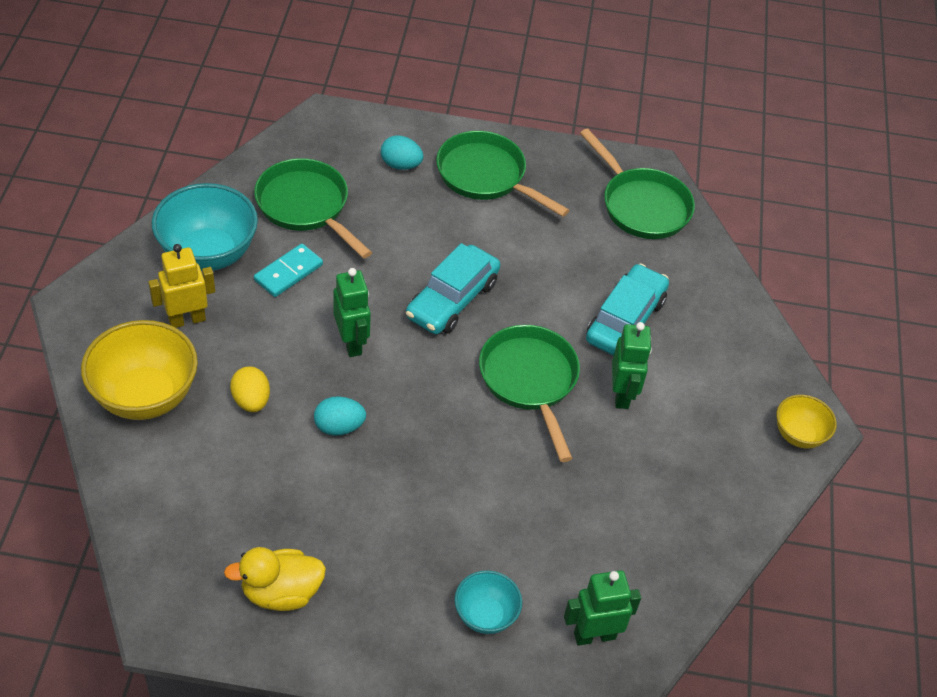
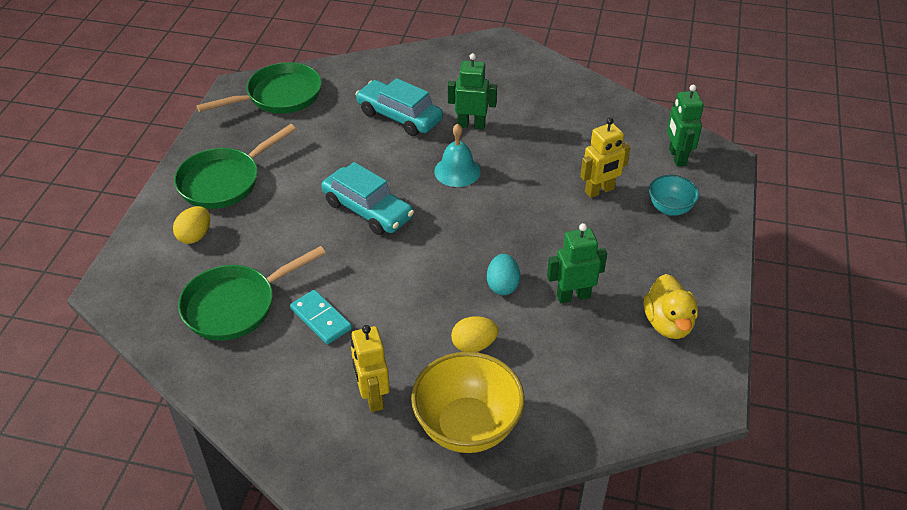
camera: 80 degrees left, 5 degrees down
(208, 254) = (286, 382): turquoise bowl -> none
(352, 343) = (410, 275): green robot -> green robot (573, 296)
(401, 165) = (195, 236): turquoise egg -> yellow egg
(511, 534) = (599, 191): none -> yellow robot
(530, 381) = (457, 171): green pan -> turquoise bell
(799, 435) = (507, 50): yellow bowl -> none

